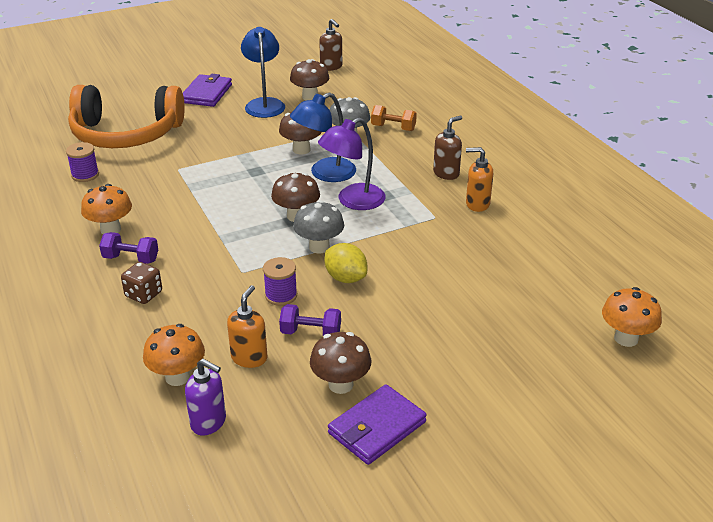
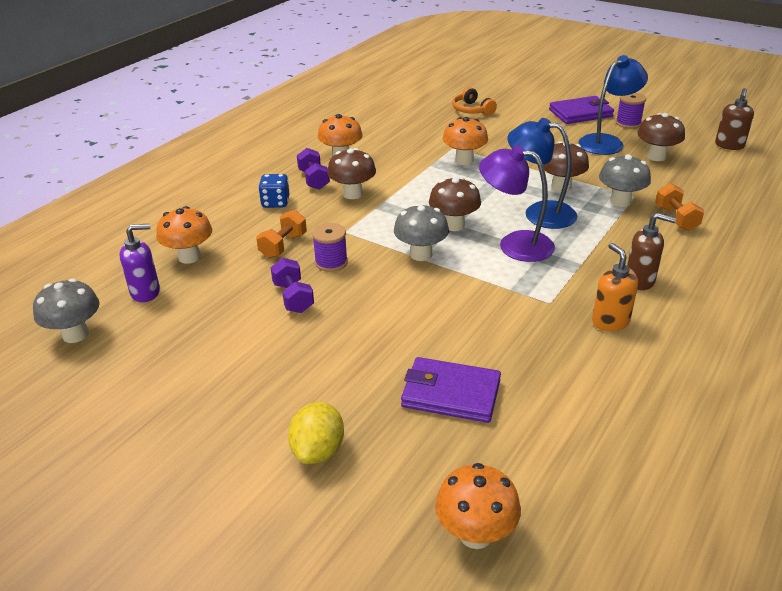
camera: 60 degrees right, 0 degrees up
(85, 175) = (397, 119): purple spool -> purple spool (628, 123)
(126, 134) = (472, 110): orange headphones -> orange headphones, size x0.40
(144, 294) = (275, 202): brown dice -> blue dice
(206, 172) = (464, 160): none -> orange mushroom
(209, 422) = (146, 292): purple soap dispenser -> purple soap dispenser turned 105 degrees counterclockwise
(225, 313) = (283, 246): none -> orange dumbbell
(232, 489) = (75, 334): none -> grey mushroom
(249, 358) = (236, 280): orange soap dispenser -> none
(340, 384) = (235, 341): brown mushroom -> brown mushroom (353, 194)
(345, 278) = (389, 286): yellow lemon -> yellow lemon (318, 450)
(377, 428) = (190, 384): purple wallet -> purple wallet (450, 394)

